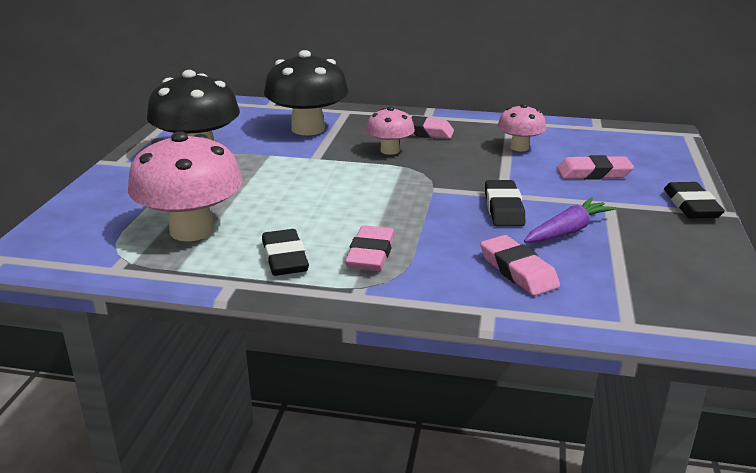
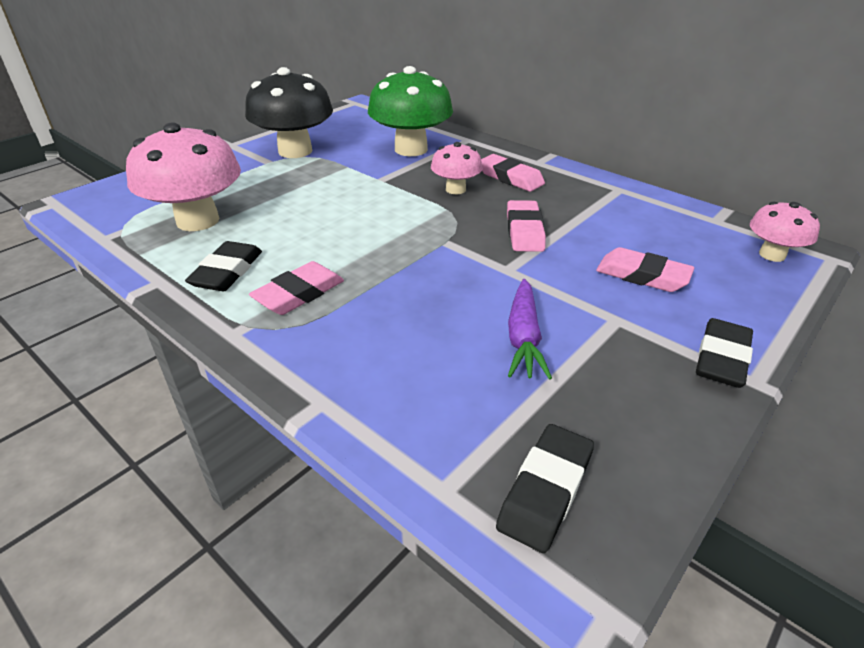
camera: 30 degrees right, 10 degrees up
(308, 129) = (411, 149): black mushroom -> green mushroom
(503, 208) = (487, 286): black eraser -> black eraser (545, 490)
(518, 271) = (409, 366): pink eraser -> pink eraser (524, 231)
(519, 147) = (592, 220): pink mushroom -> pink mushroom (772, 255)
(568, 231) = (523, 338): purple carrot -> purple carrot turned 105 degrees clockwise

